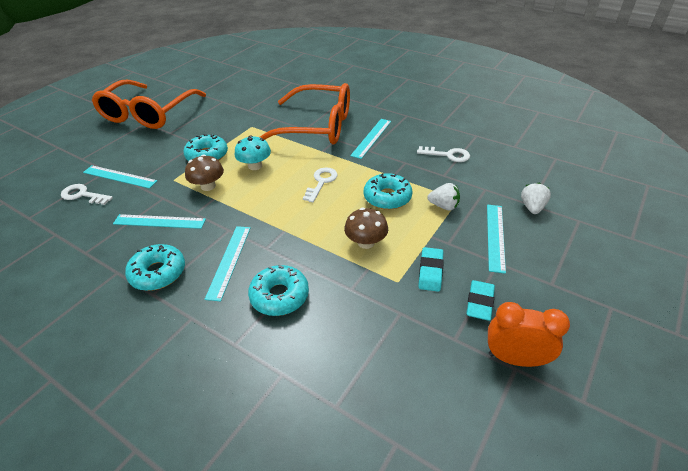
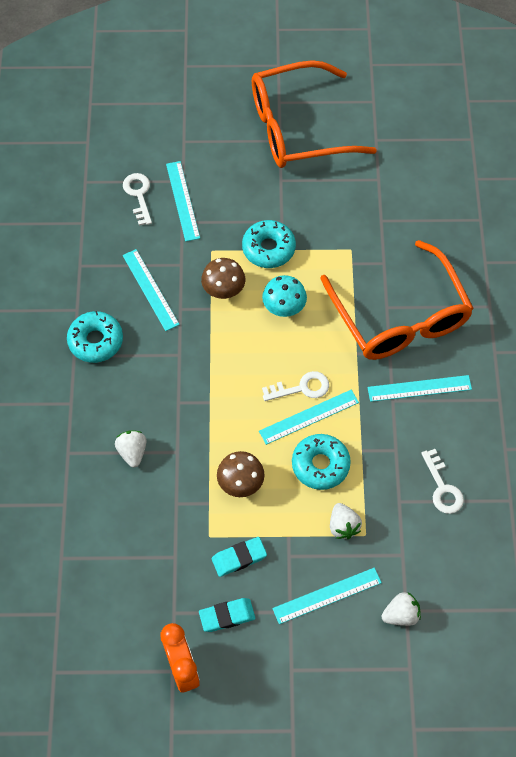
camera: 55 degrees right, 20 degrees up
(229, 261) = (143, 385): turquoise ruler -> turquoise ruler (309, 417)
(279, 296) = (132, 452): turquoise donut -> white strawberry

